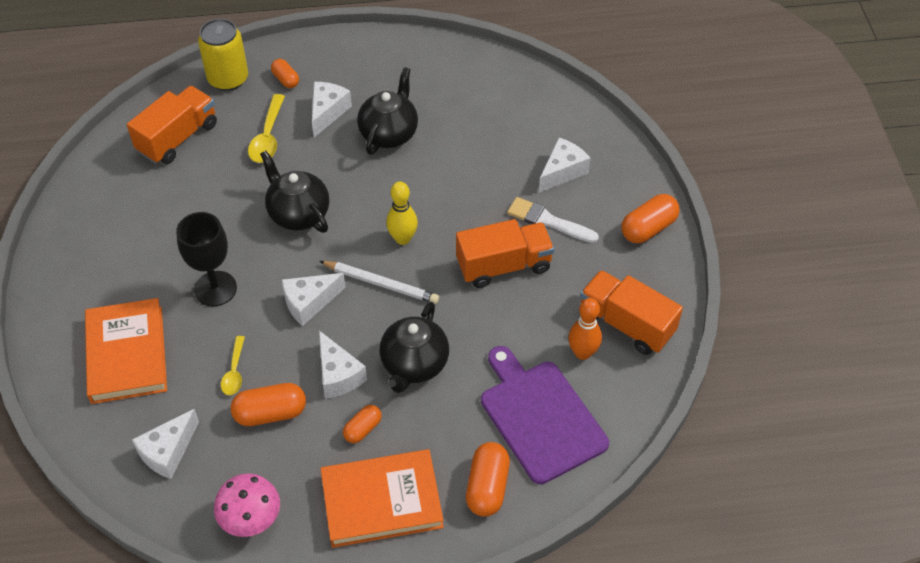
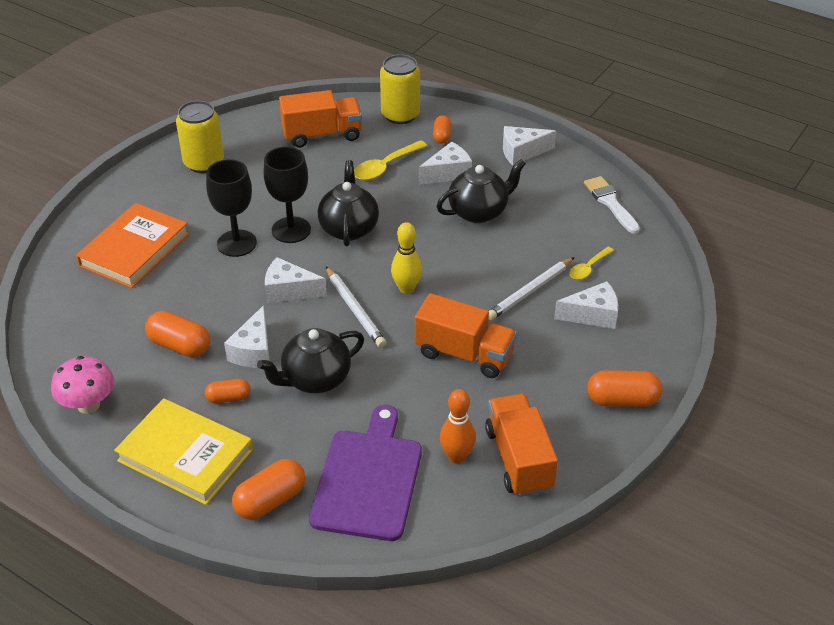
camera: 40 degrees right, 10 degrees down
(96, 230) = (204, 163): none -> yellow can
(168, 452) = (88, 326): white cheese -> white cheese (522, 152)
(234, 372) = (187, 304): yellow spoon -> yellow spoon (588, 268)
(250, 246) = (291, 230): none -> black goblet
(382, 501) = (185, 455): orange book -> yellow book
(498, 180) = (529, 291): none -> white pencil
(548, 221) = (538, 343): white brush -> white brush (610, 203)

